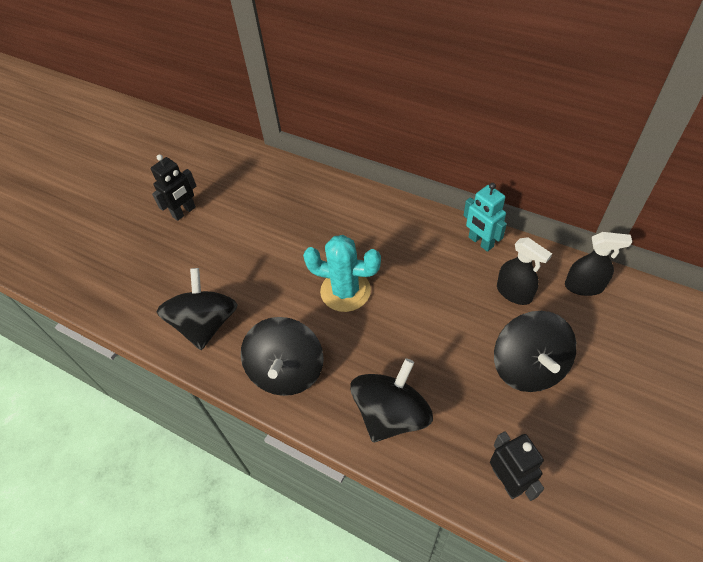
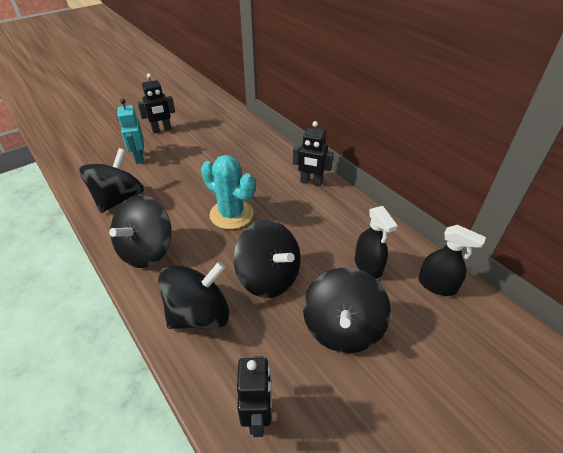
camera: 20 degrees right, 10 degrees down
(402, 218) = (311, 182): none -> black robot
(430, 346) = (268, 277): none -> black spinning top
(480, 242) = (363, 219): turquoise robot -> turquoise robot (139, 157)

